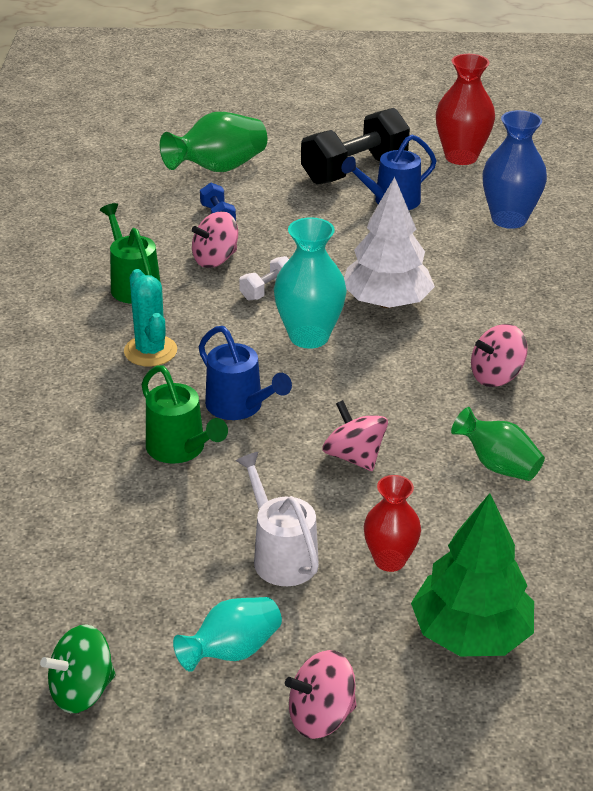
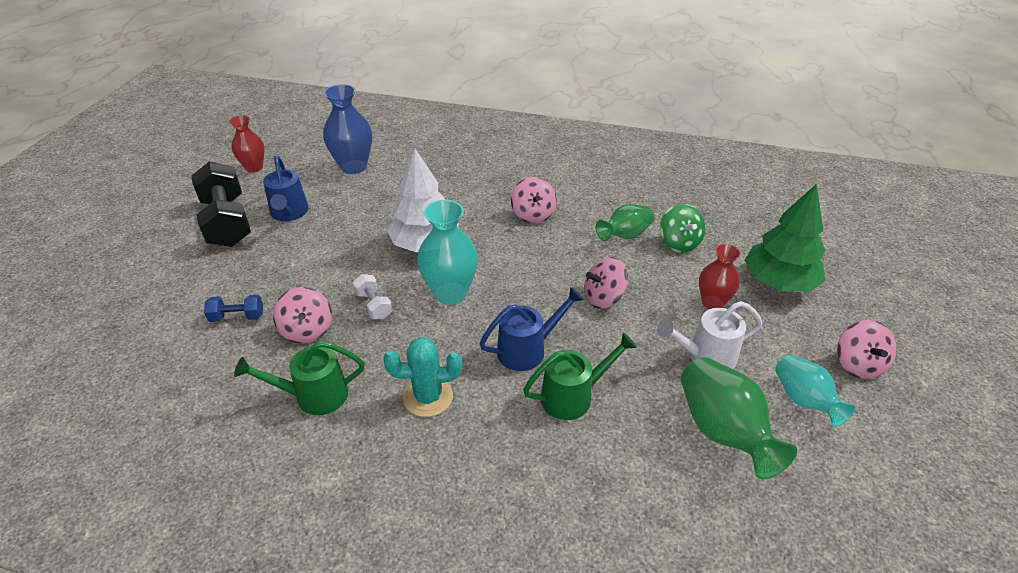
camera: 75 degrees left, 5 degrees up
(82, 691) = (856, 502): green spinning top -> green spinning top (679, 243)
(218, 168) = (152, 303): green vase -> green vase (723, 431)
(461, 157) = (254, 167): red vase -> red vase, size x0.65

